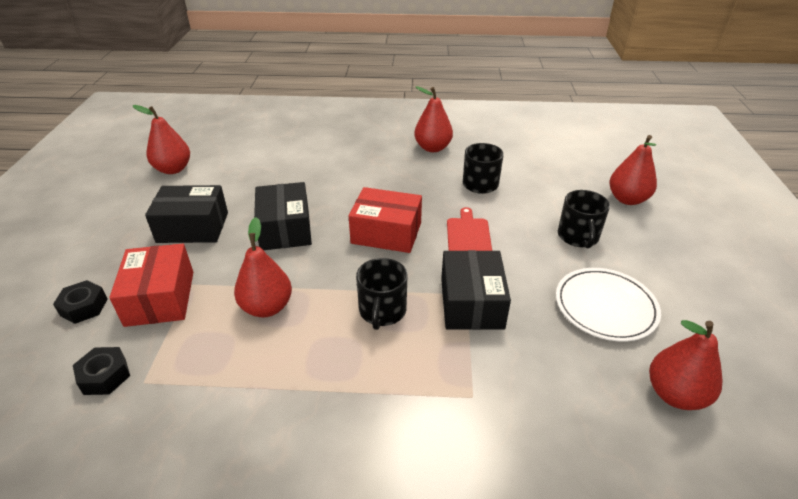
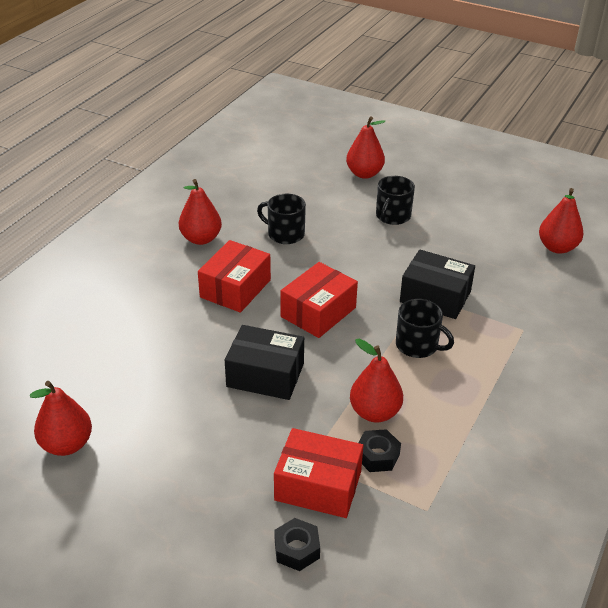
camera: 65 degrees left, 0 degrees up
(105, 376) = (407, 537): black nut -> black nut (377, 456)
(193, 227) = (211, 444): black box -> none
(384, 182) = (235, 288): none -> red box
(468, 236) = (354, 268): red cutting board -> none
(578, 236) = (392, 216): black mug -> black mug turned 90 degrees clockwise
(605, 307) = (473, 238): white plate -> none

